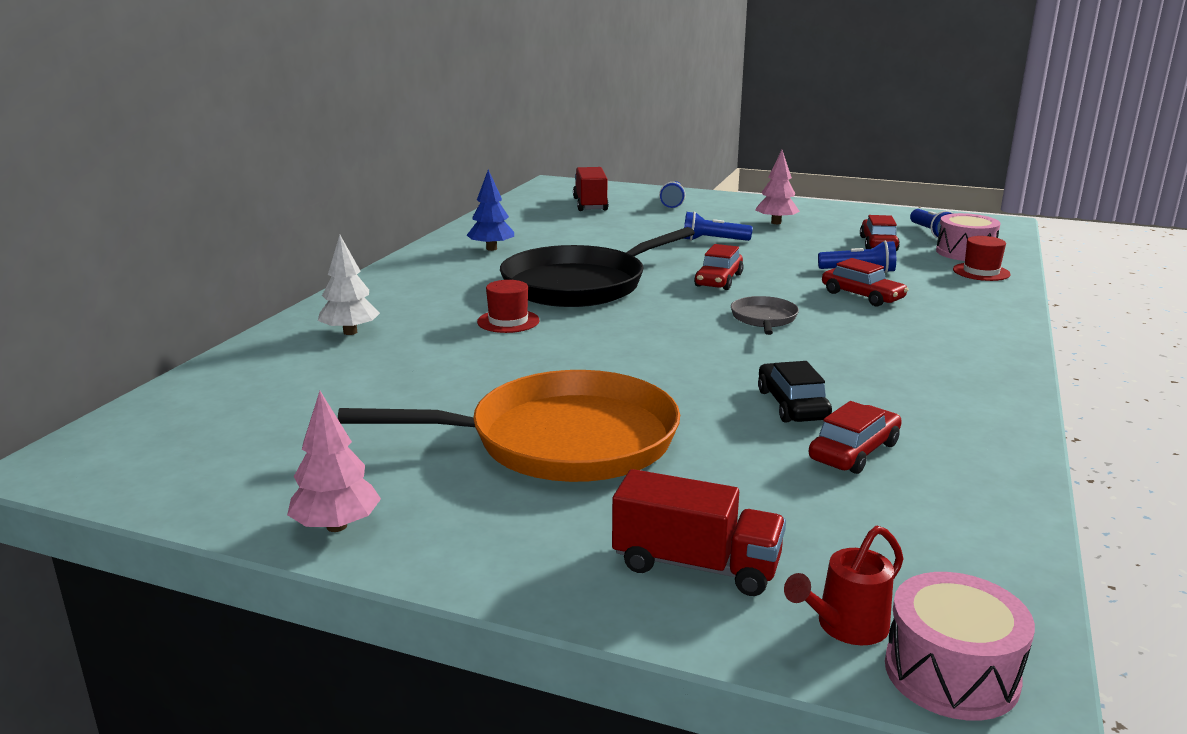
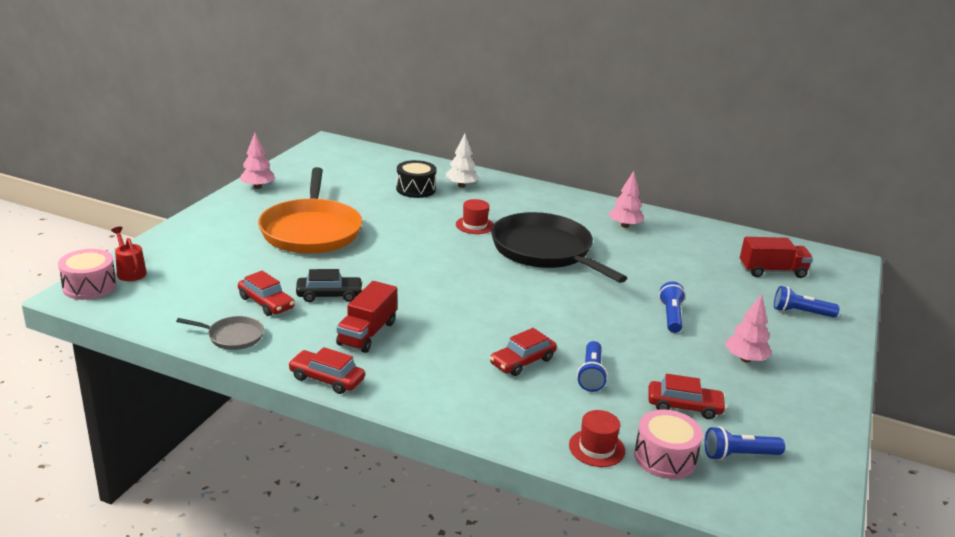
camera: 90 degrees right, 5 degrees up
(363, 364) = (415, 189): none -> black drum
(491, 249) = (625, 226): blue tree -> pink tree
(696, 565) = (189, 249): red truck -> red truck (367, 333)
(718, 280) = (558, 303): red car -> red car (326, 379)
(764, 319) = (472, 309): grey pan -> grey pan (232, 336)

